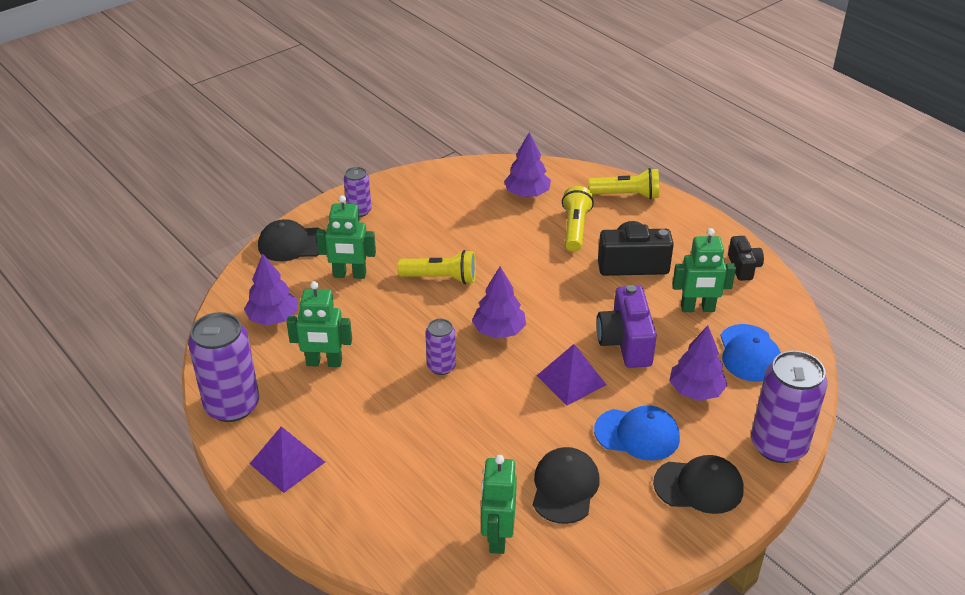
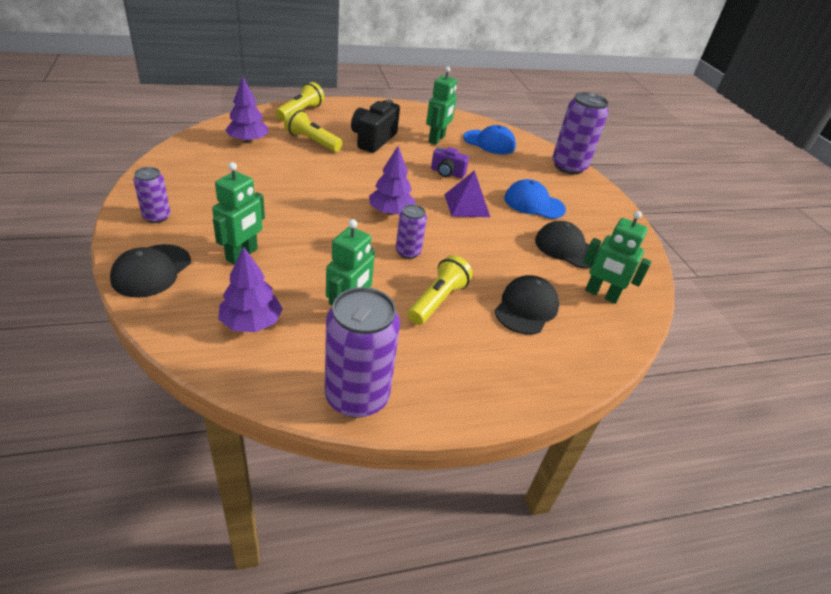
camera: 70 degrees left, 0 degrees up
(287, 462) = (463, 382): purple pyramid -> none
(441, 278) = (302, 212): yellow flashlight -> yellow flashlight (437, 300)
(625, 343) = (447, 173): purple camera -> purple camera, size x0.61
(637, 434) = (534, 203): blue cap -> blue cap turned 105 degrees counterclockwise
(695, 390) = (508, 170): purple tree -> none
(699, 486) = (588, 202): black cap -> black cap (526, 308)
(743, 267) = (414, 112): black camera -> none

